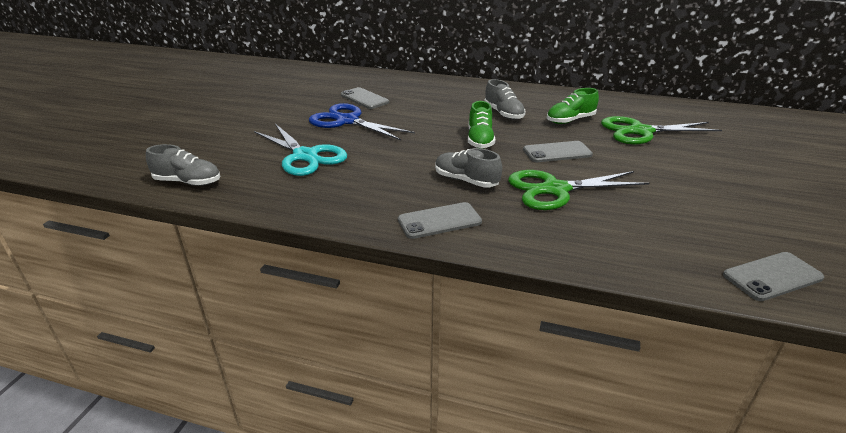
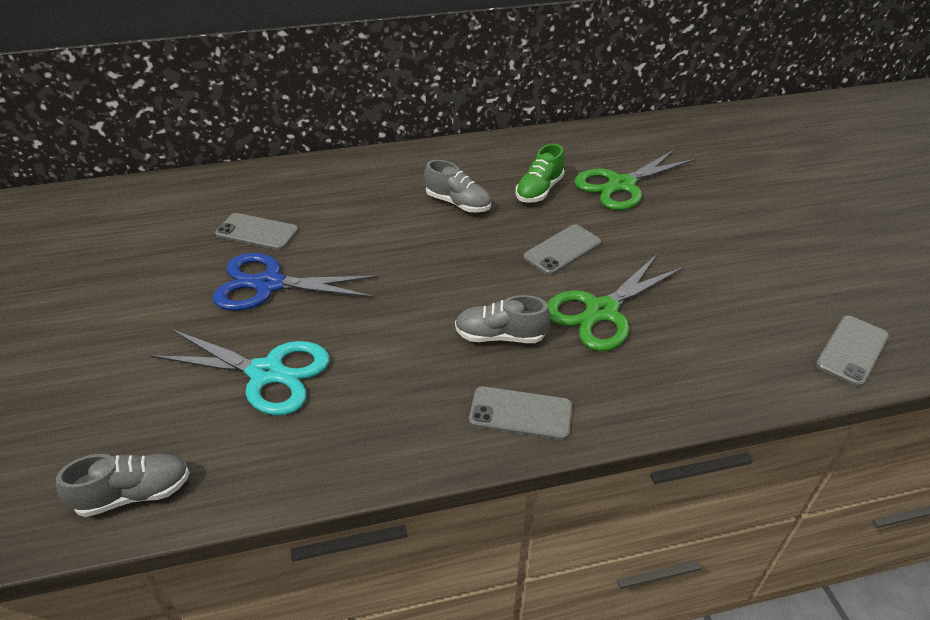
camera: 30 degrees left, 10 degrees up
(439, 221) = (520, 413): grey phone -> grey phone turned 60 degrees clockwise
(480, 140) = (465, 260): green shoe -> none

